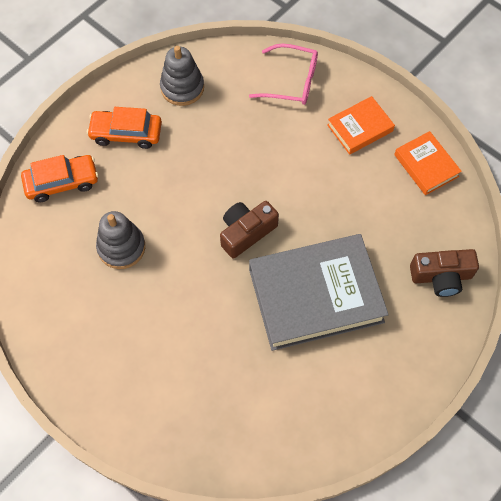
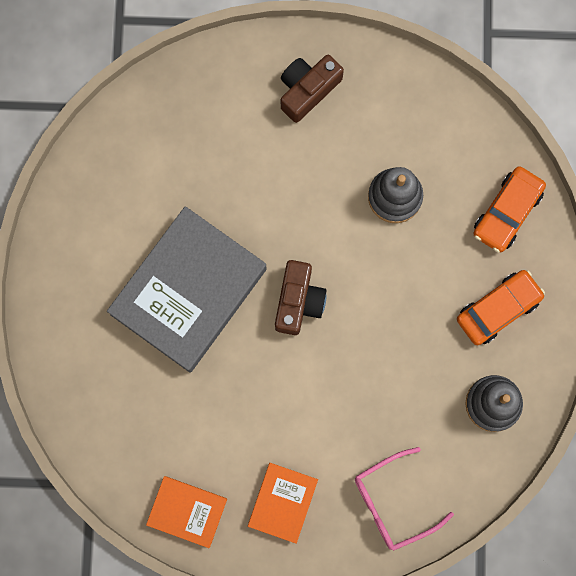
camera: 140 degrees right, 15 degrees up
(441, 276) = (91, 401): brown camera -> brown camera (307, 90)

